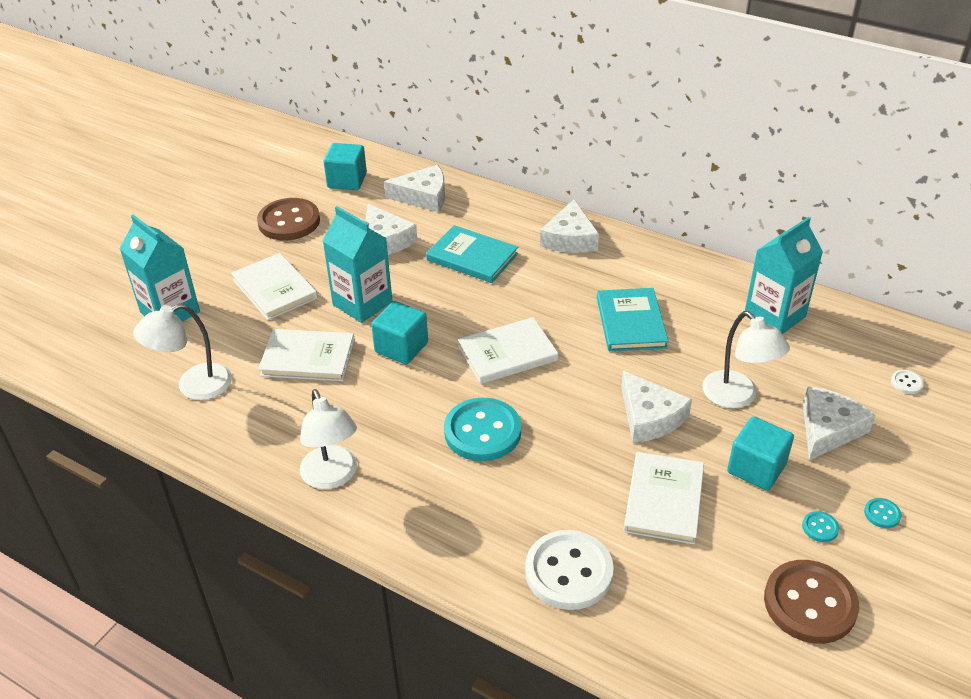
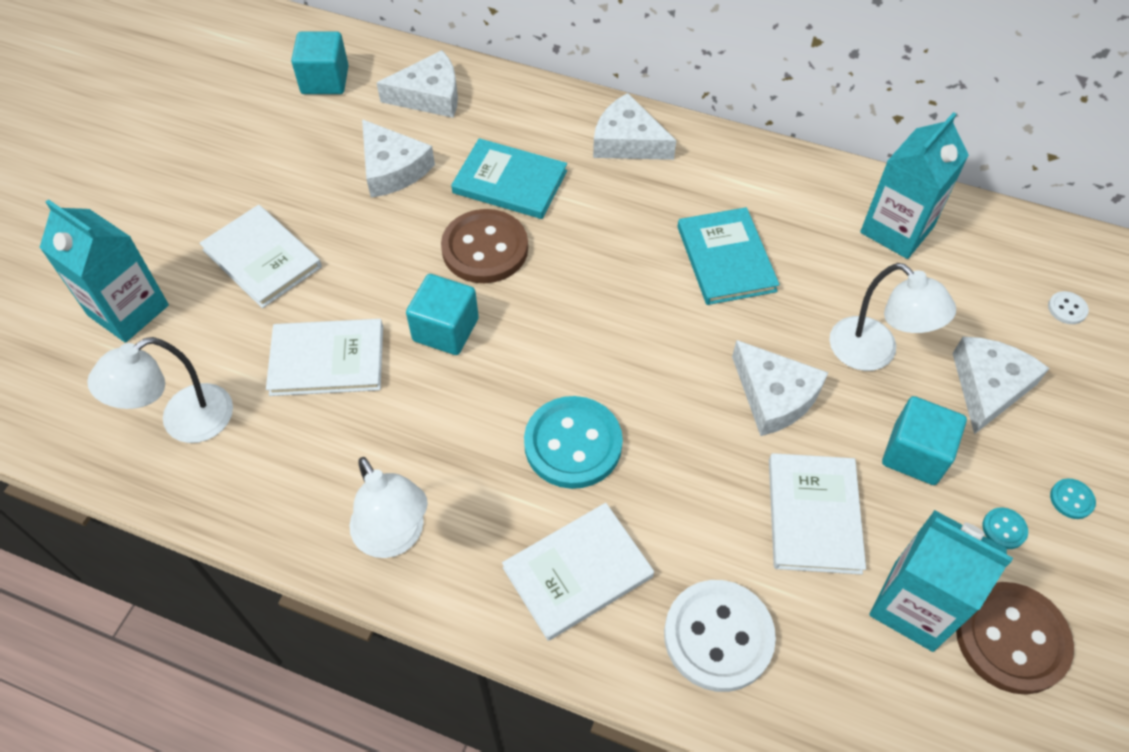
camera: 10 degrees left, 15 degrees up
(289, 221) = (260, 152): brown button -> brown button (485, 249)
(362, 303) = (382, 268): turquoise carton -> turquoise carton (913, 606)
(507, 353) = (582, 323): white book -> white book (578, 572)
(570, 238) = (627, 141): white cheese -> white cheese turned 120 degrees clockwise

